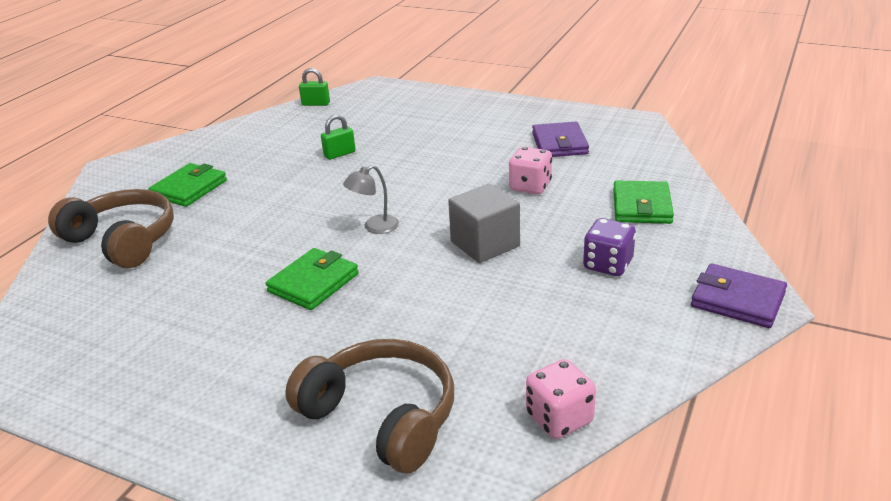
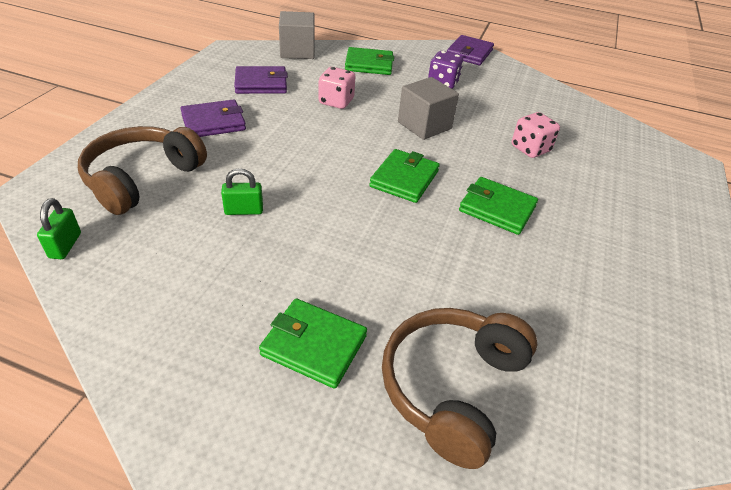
camera: 100 degrees left, 10 degrees up
(339, 154) = (244, 210): green padlock -> green padlock turned 60 degrees counterclockwise
(374, 227) = (404, 179): grey lamp -> green wallet
(382, 416) = (623, 168): brown headphones -> brown headphones (142, 179)
(474, 129) = (213, 122): none -> purple wallet
(559, 418) = (589, 111): pink dice -> pink dice (530, 149)
(655, 158) = (297, 51): none -> grey cube

